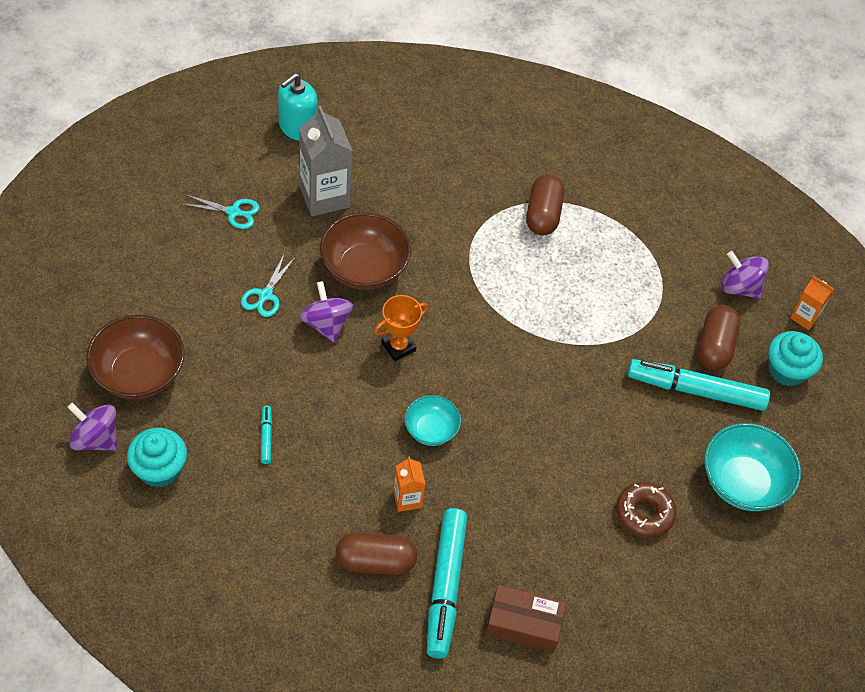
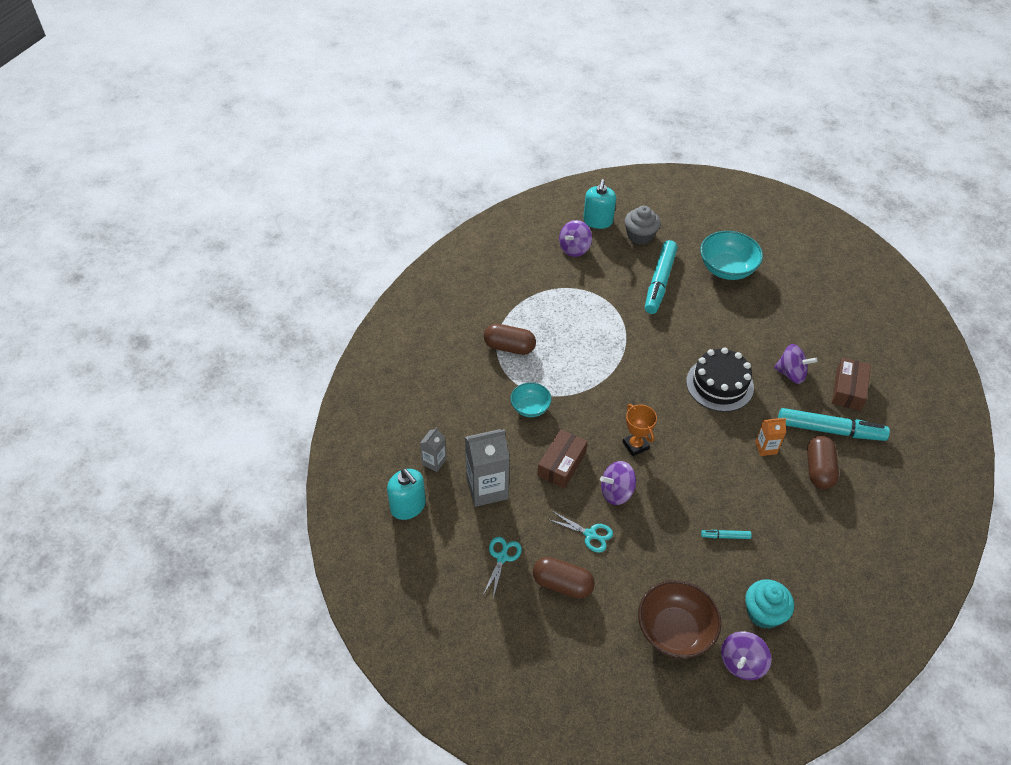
camera: 80 degrees left, 5 degrees down
(358, 147) = (434, 462): none -> grey carton
(364, 268) = (561, 464): brown bowl -> brown box
(431, 430) = (707, 430): turquoise bowl -> turquoise bowl (530, 407)
(512, 452) = (719, 384): none -> black cake
(544, 548) = (791, 373): none -> purple spinning top
(644, 513) = (757, 319): brown donut -> none
(715, 346) = (623, 268): brown capsule -> brown capsule (562, 584)
(787, 370) = (640, 236): turquoise cupcake -> grey cupcake
(804, 317) = (598, 221): orange carton -> turquoise soap dispenser

